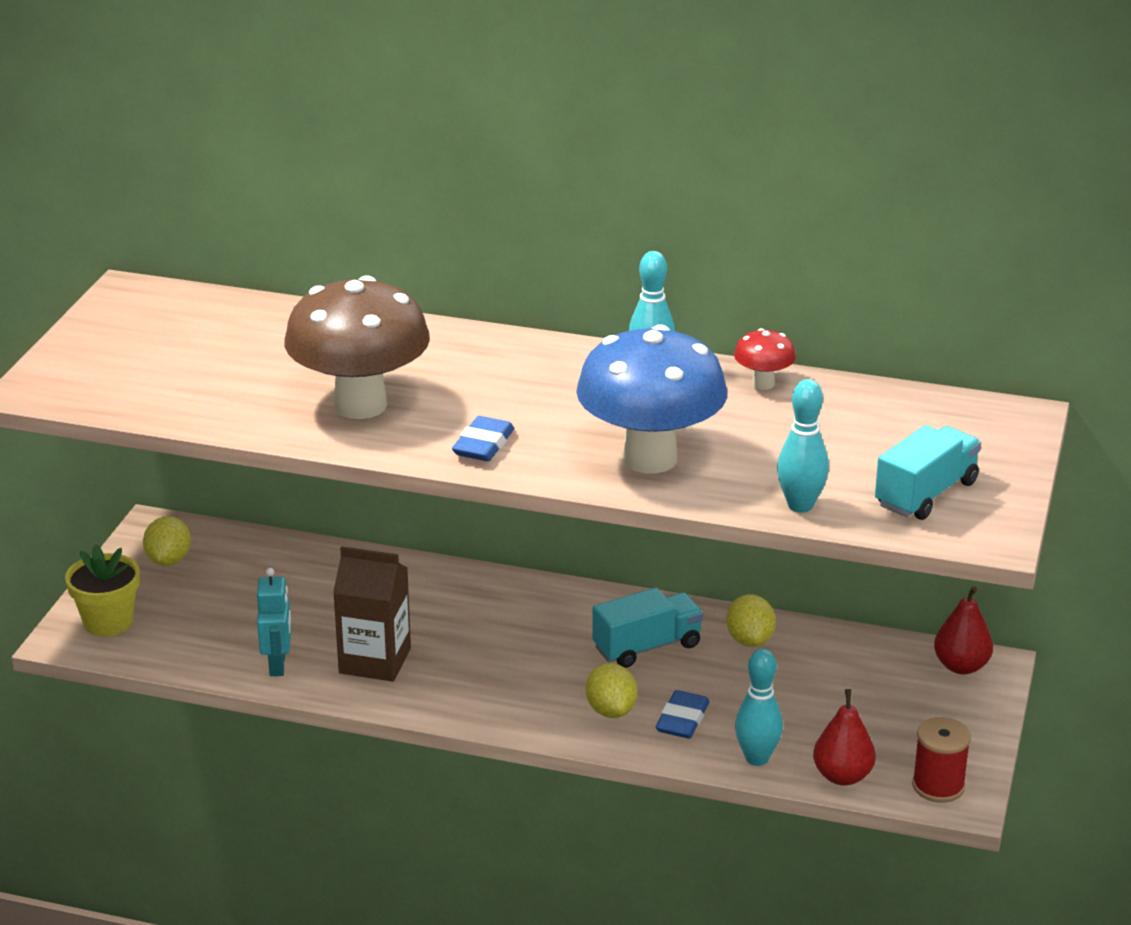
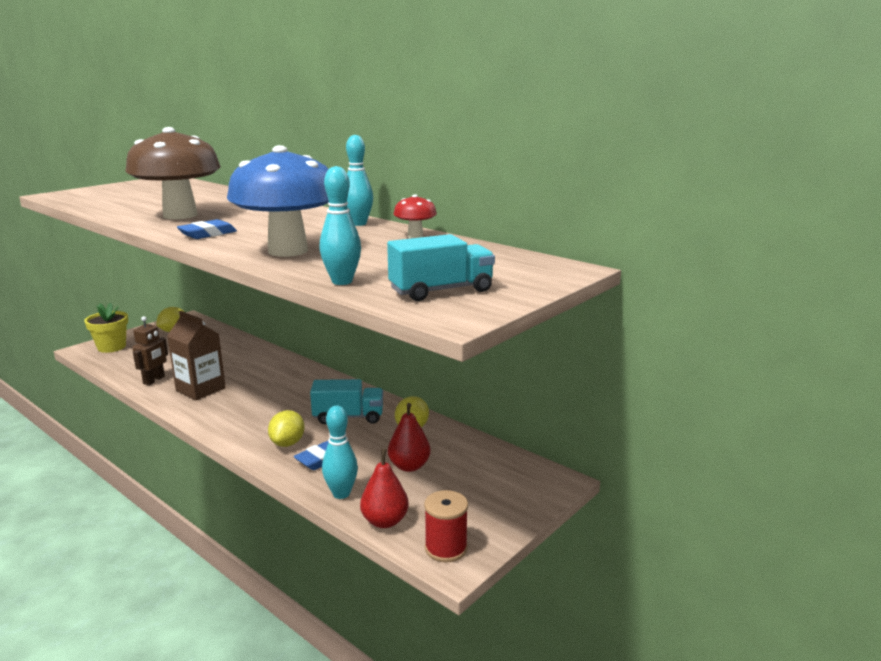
camera: 25 degrees right, 10 degrees down
(278, 665) = (154, 380): turquoise robot -> brown robot
(961, 666) = (536, 476): red pear -> red pear (409, 466)

